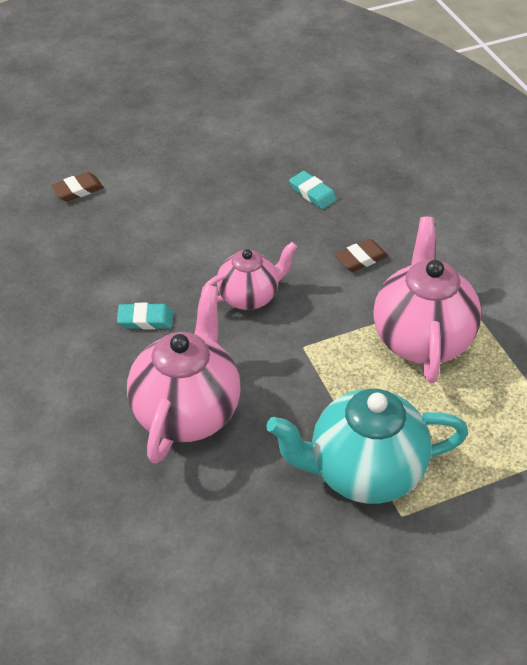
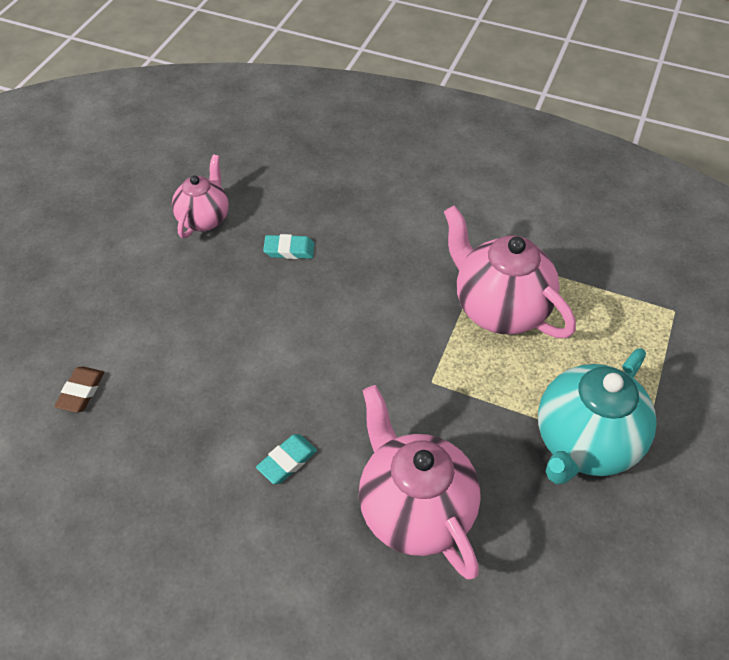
camera: 45 degrees left, 5 degrees up
(249, 297) = (345, 373): pink teapot -> pink teapot (204, 219)
(361, 258) = (387, 278): brown eraser -> none

